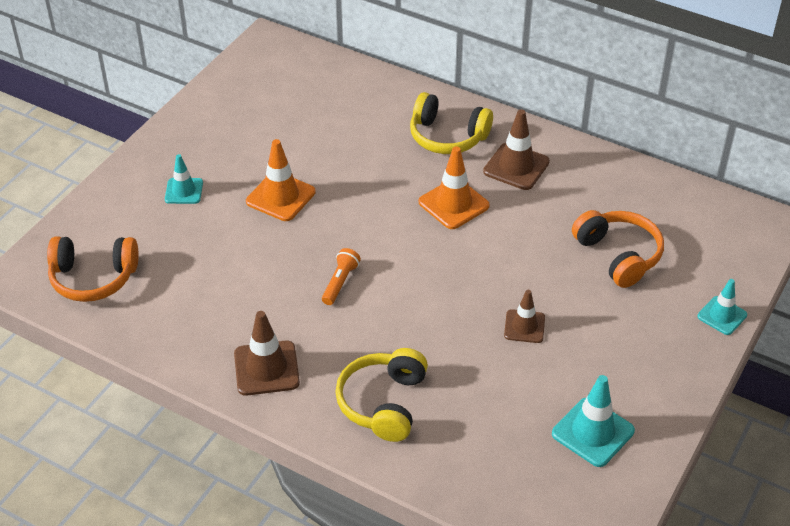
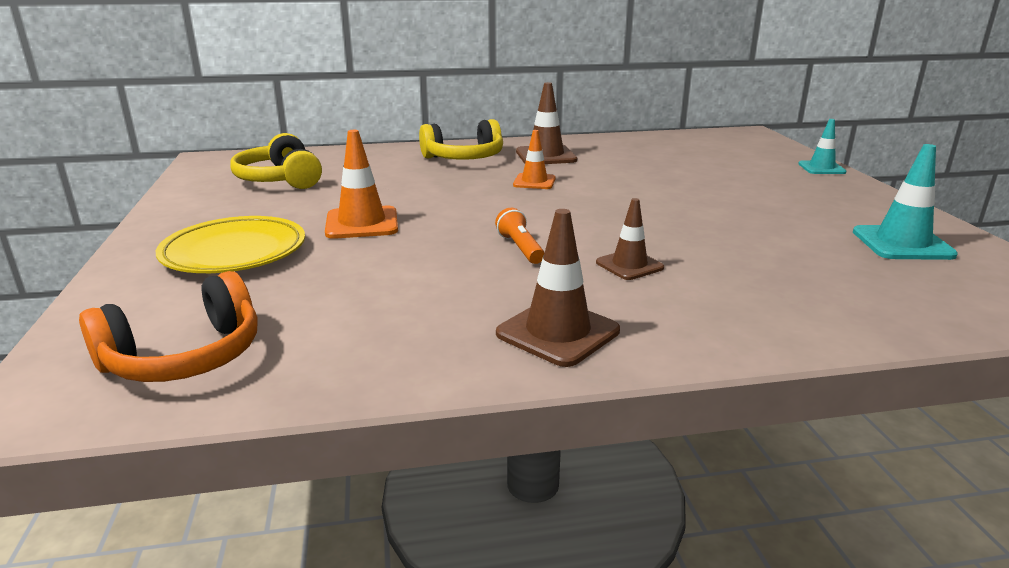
camera: 40 degrees left, 20 degrees down
(184, 191) = (234, 252): turquoise traffic cone -> yellow plate
(383, 403) = (723, 302): yellow headphones -> yellow headphones (280, 180)
(453, 204) = (534, 182): orange traffic cone -> orange traffic cone, size x0.65
(524, 326) = (723, 215): brown traffic cone -> brown traffic cone (629, 265)
(618, 255) = (702, 167): orange headphones -> none

